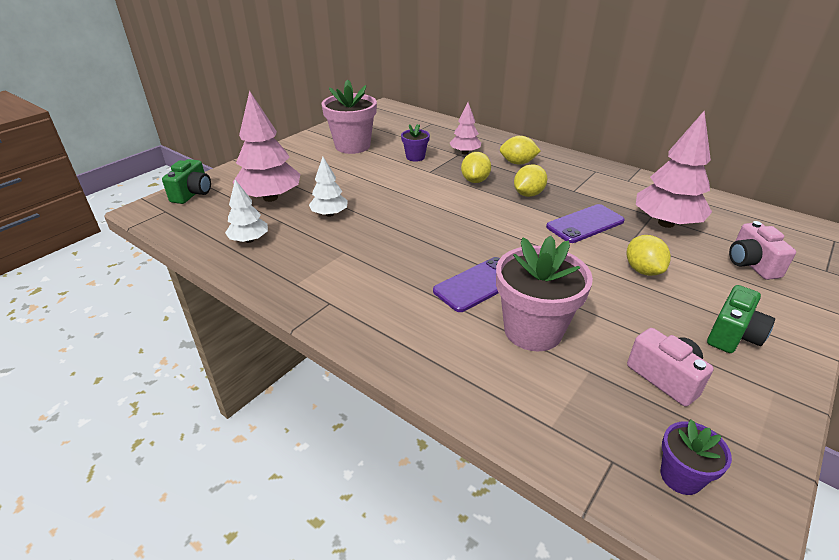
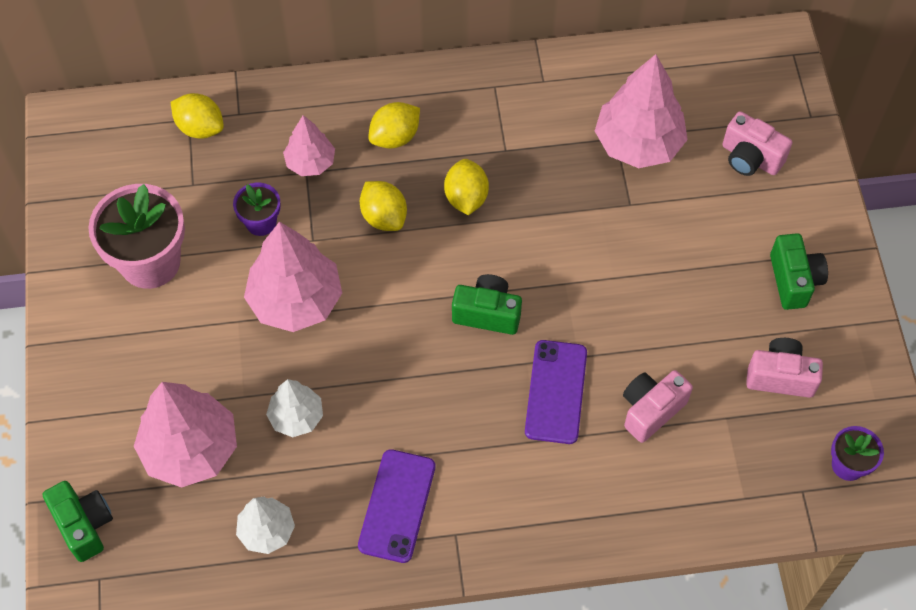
camera: 45 degrees left, 25 degrees up
(392, 183) = (295, 301): none -> pink tree
(481, 234) = (487, 313): none -> green camera
(533, 330) = (651, 410): pink flower pot -> pink camera
(585, 224) = (567, 209): purple phone -> purple phone (397, 506)
(643, 270) = (672, 245): yellow lemon -> yellow lemon (200, 128)

